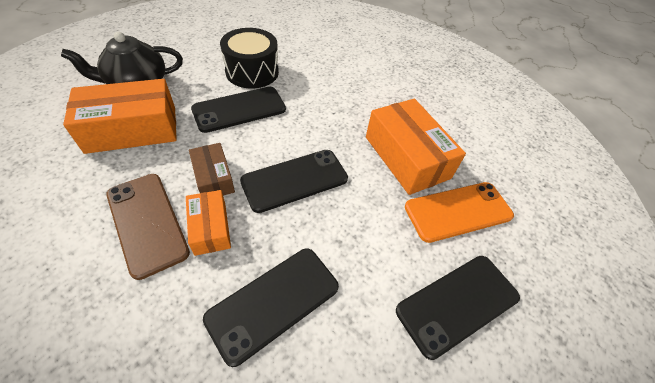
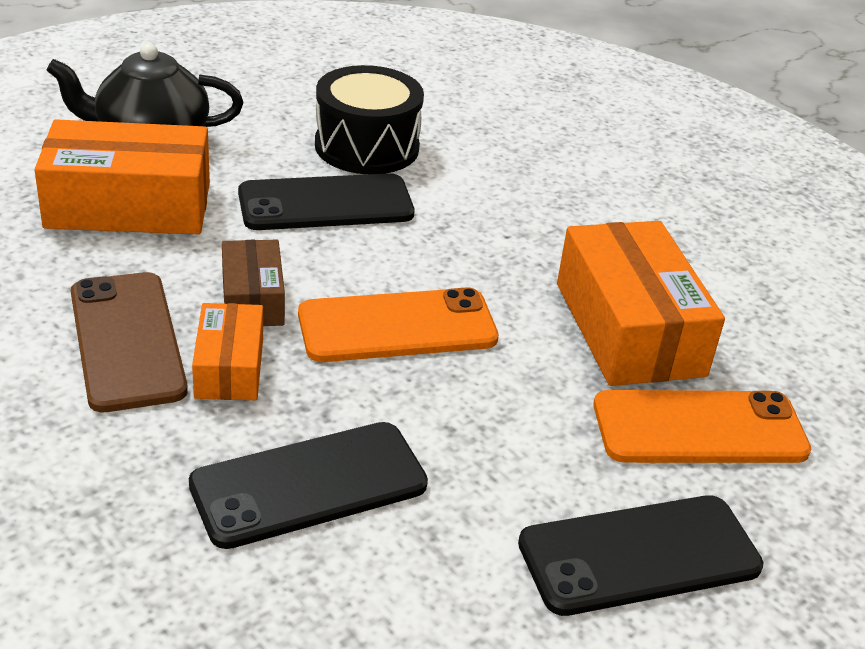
camera: 15 degrees right, 15 degrees down
(295, 180) = (397, 327): black phone -> orange phone

